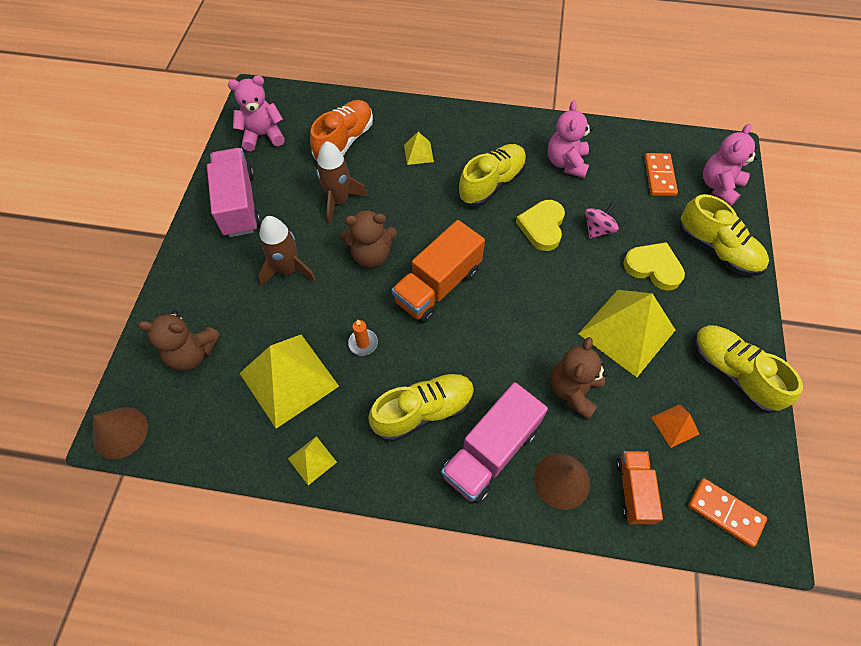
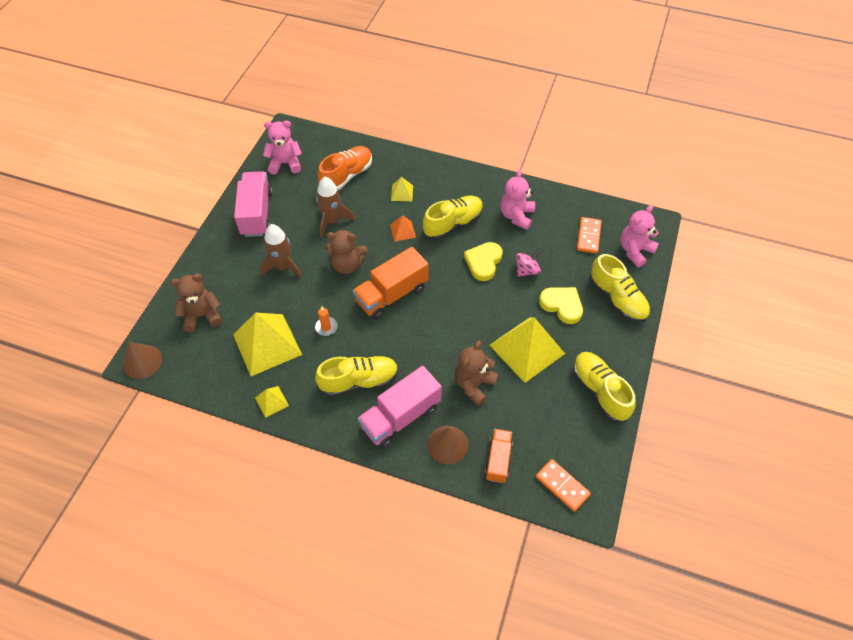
camera: 10 degrees right, 5 degrees down
(192, 353) = (202, 315): brown teddy bear -> brown teddy bear turned 150 degrees clockwise
(675, 425) = (543, 421): orange pyramid -> orange pyramid (402, 231)

